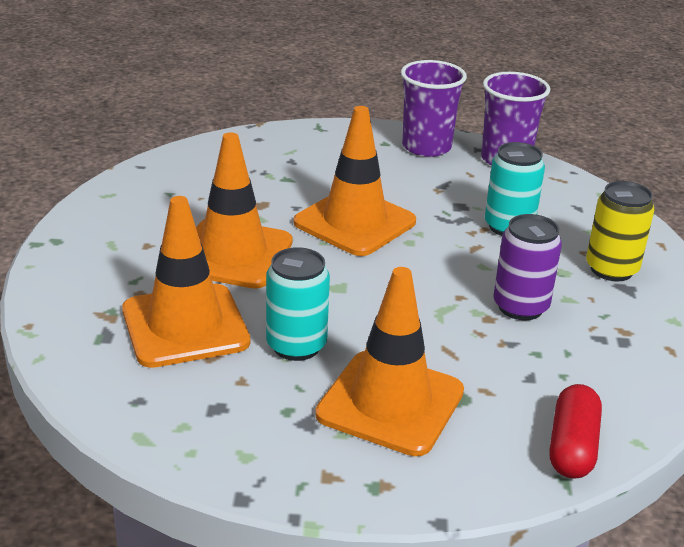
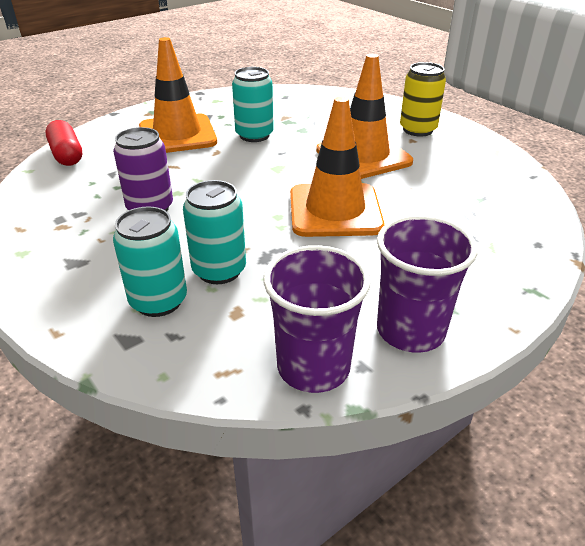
camera: 140 degrees right, 5 degrees up
(185, 326) = (317, 121): orange traffic cone -> none
(573, 229) = (158, 301): none -> turquoise can
(611, 269) = (96, 274): yellow can -> yellow can (418, 130)

